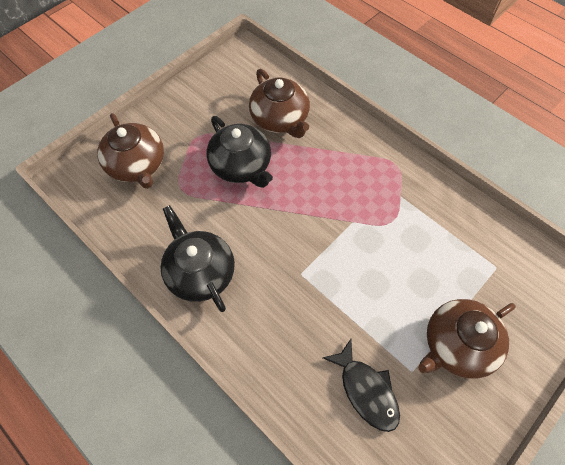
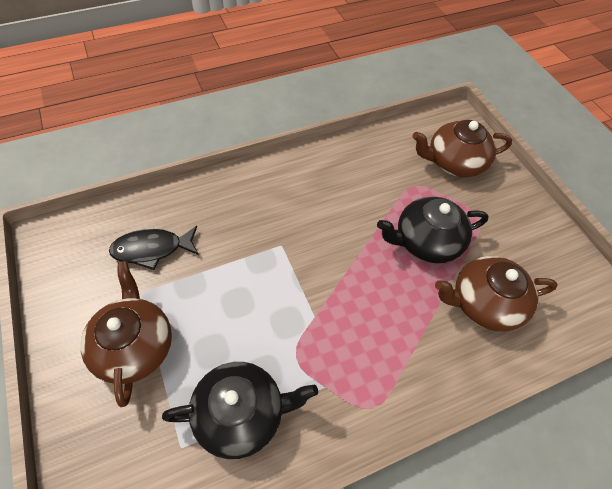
camera: 110 degrees right, 5 degrees down
(200, 272) = (321, 175): black teapot -> black teapot (241, 414)

